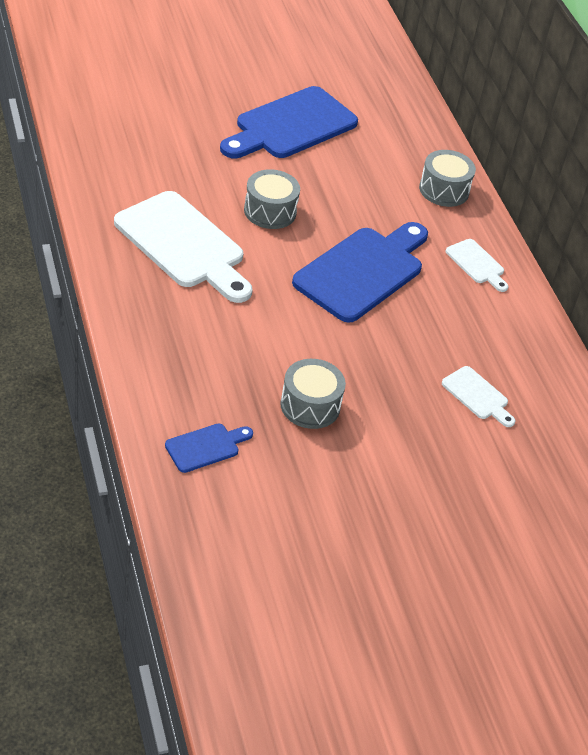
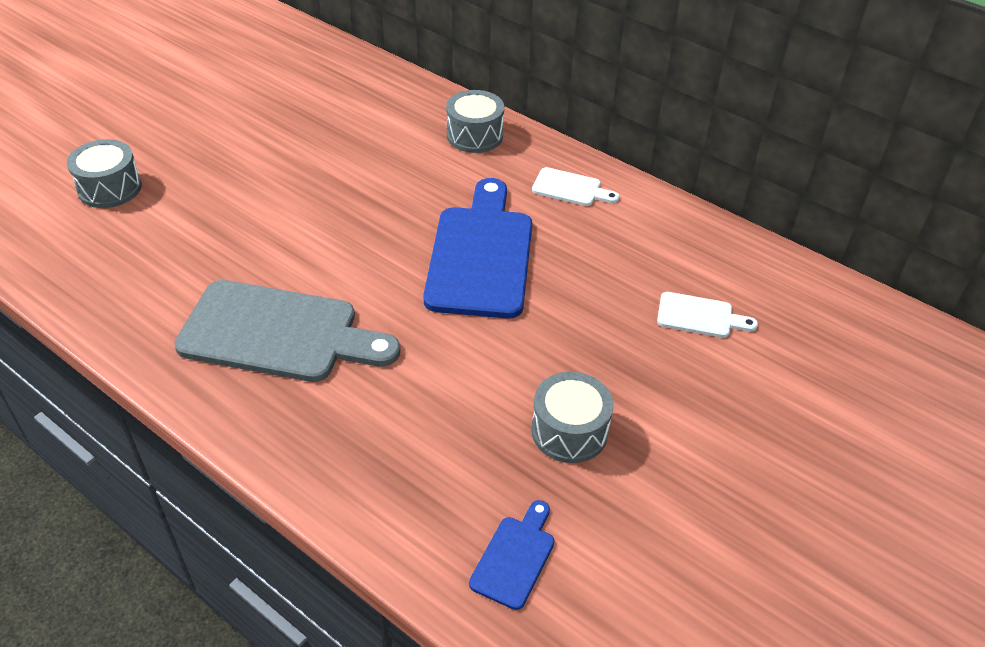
camera: 30 degrees left, 0 degrees up
(184, 244) = (278, 333): white cutting board -> grey cutting board
(270, 211) = (335, 245): grey drum -> grey drum (110, 188)
(291, 126) = (277, 148): blue cutting board -> none

